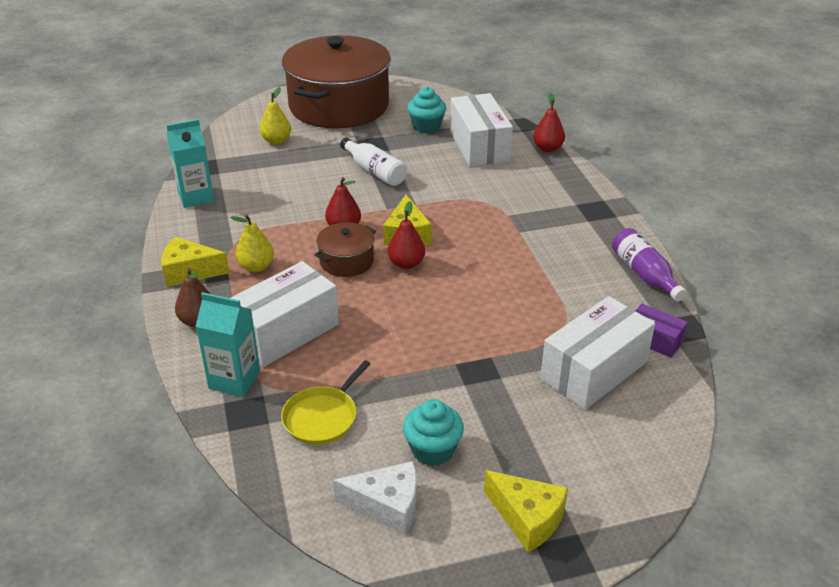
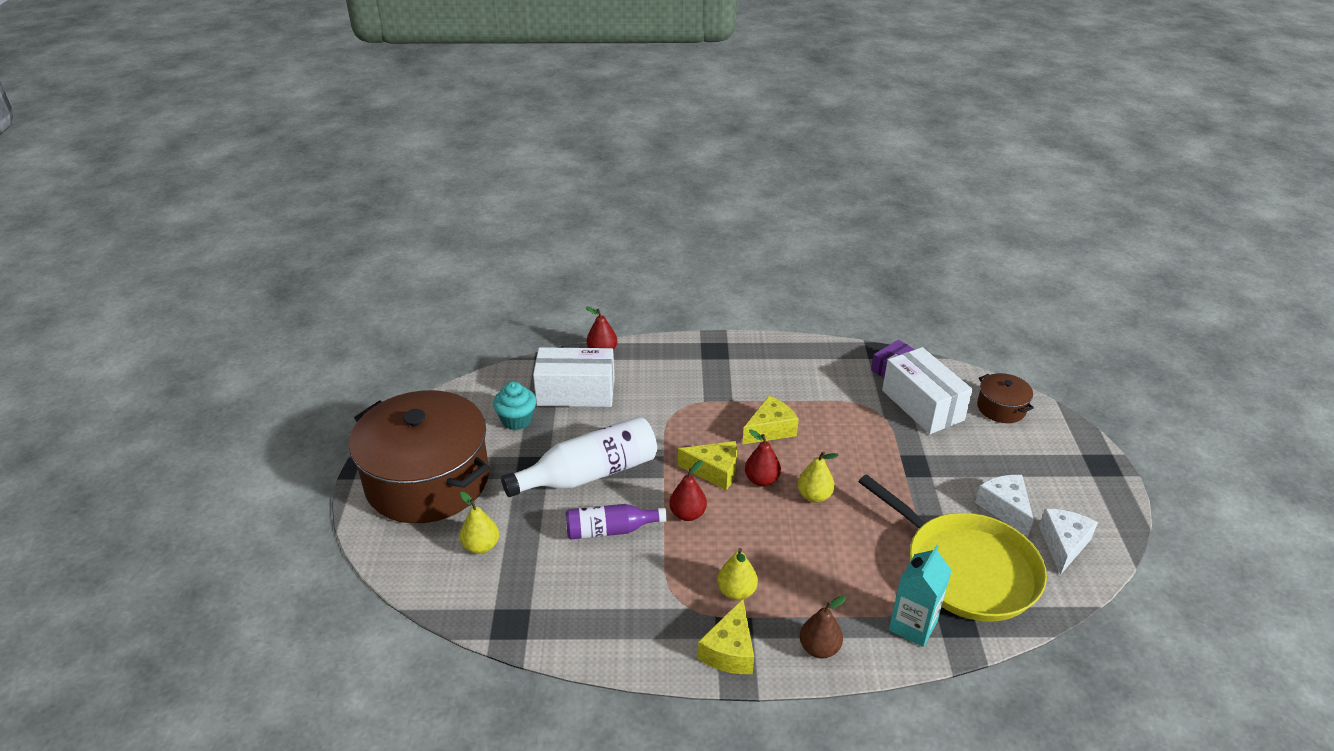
camera: 75 degrees left, 0 degrees up
(196, 197) = (577, 635): turquoise carton -> none
(285, 332) = (848, 580): white box -> none
(322, 417) = (965, 569): yellow pan -> yellow pan, size x2.03
(346, 261) = (746, 520): brown pot -> brown pot (1001, 408)
(375, 171) = (589, 474): white bottle -> white bottle, size x1.65
(396, 299) = (814, 496): none -> yellow pear
(433, 450) = (1005, 508): turquoise cupcake -> white cheese
(527, 518) = (1070, 474): yellow cheese -> yellow cheese (770, 430)
(644, 274) = (811, 350): purple bottle -> purple bottle (610, 530)

